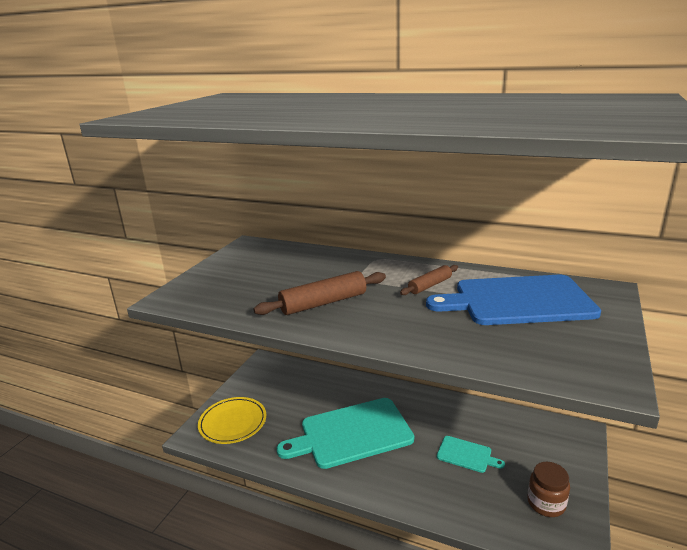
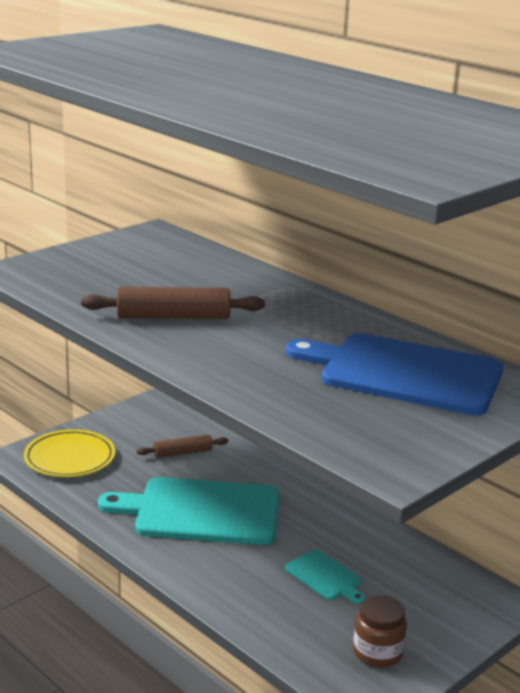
camera: 20 degrees right, 0 degrees up
(430, 285) = (319, 331): brown rolling pin -> brown rolling pin (182, 453)

